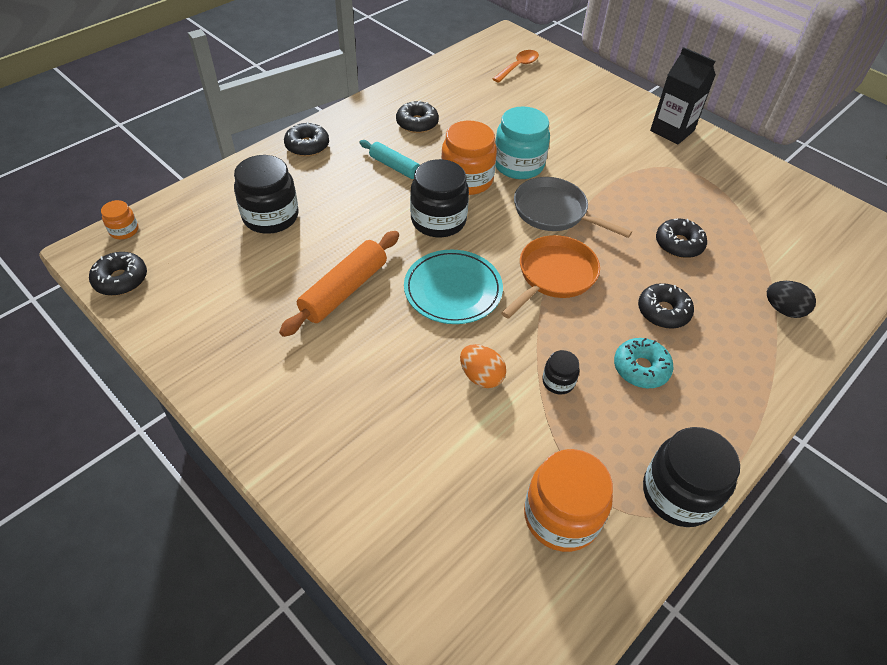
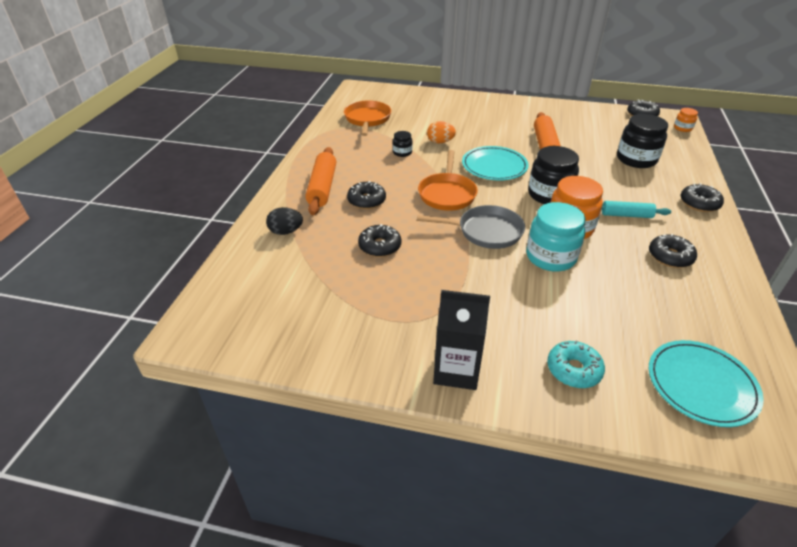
camera: 150 degrees right, 10 degrees down
(518, 67) = (701, 385): orange spoon -> turquoise plate
(561, 516) = (367, 119): orange jar -> orange pan
(641, 368) = (364, 171): turquoise donut -> turquoise donut (573, 370)
(678, 493) = (321, 139): black jar -> none
(715, 364) = (322, 187): none -> orange rolling pin

